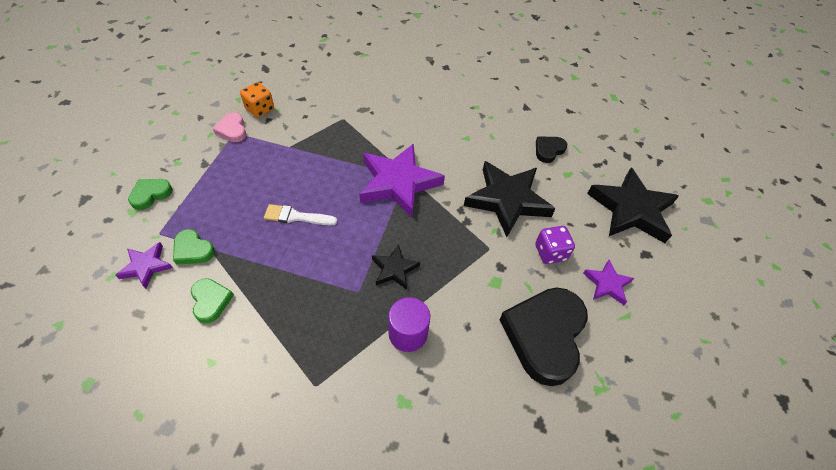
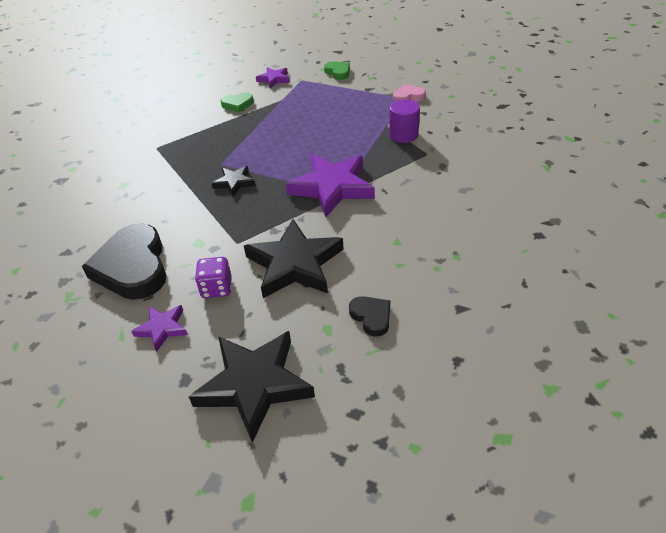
camera: 105 degrees right, 10 degrees down
(193, 250) = (282, 94): green heart -> none
(260, 109) = (437, 107): orange dice -> none
(296, 217) = (303, 133): white brush -> none
(408, 333) = (173, 188): purple cylinder -> purple cylinder (403, 135)
(544, 335) = (133, 267): black heart -> black heart turned 135 degrees counterclockwise

